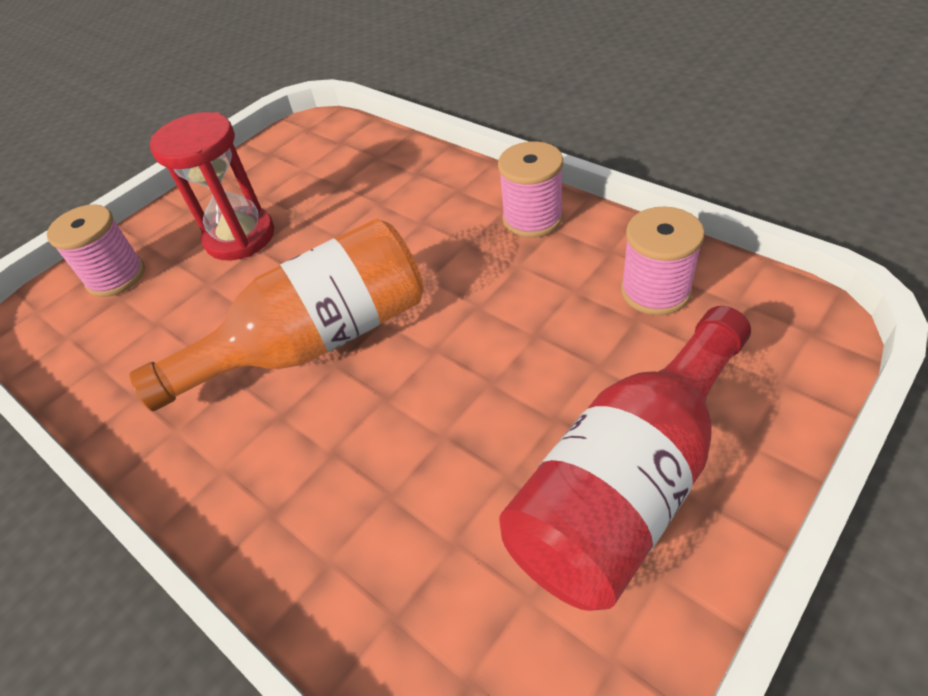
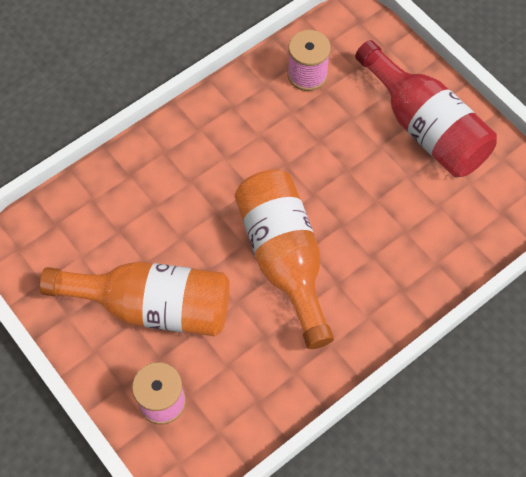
camera: 85 degrees left, 15 degrees up
(240, 237) = (153, 306): red hourglass -> orange bottle
(532, 218) = (217, 116): pink spool -> none

